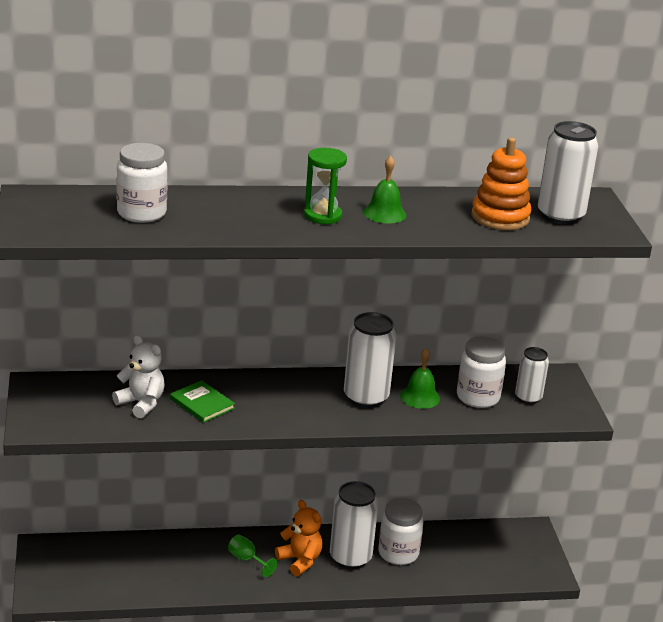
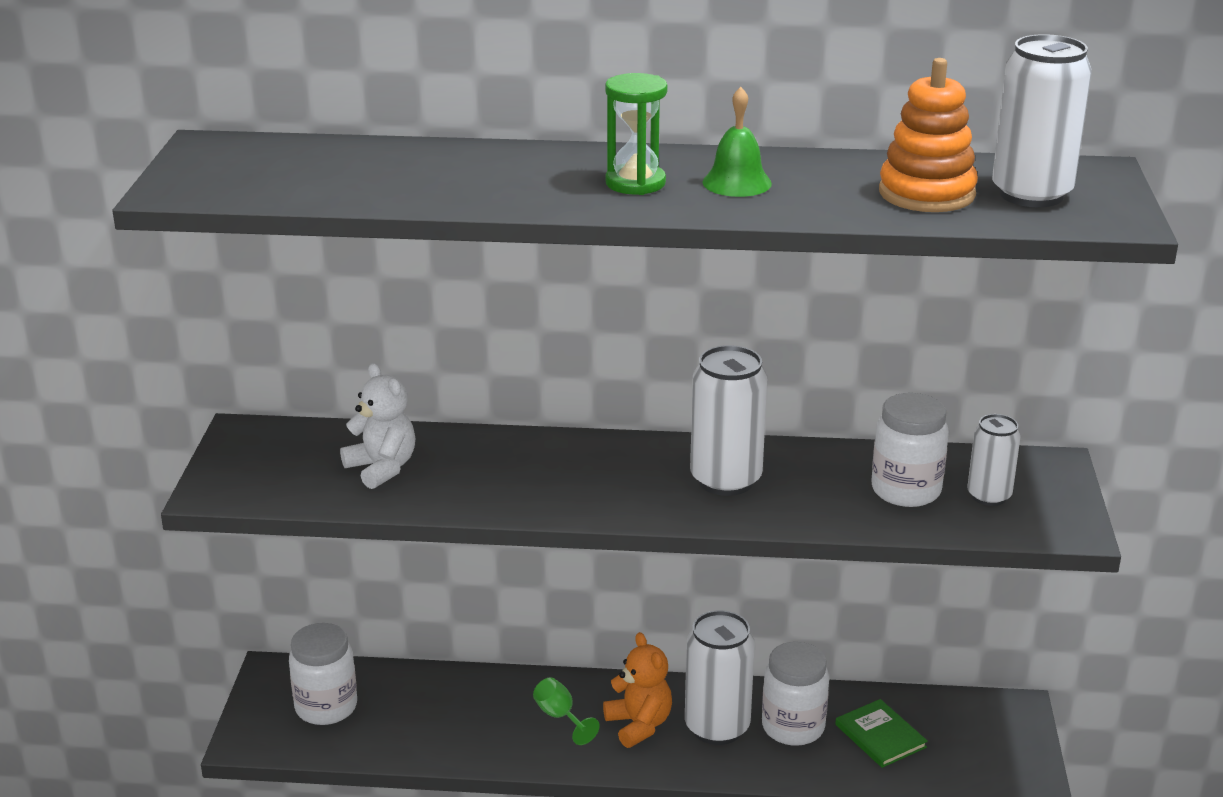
camera: 15 degrees right, 0 degrees up
(141, 213) = (357, 171): white jar -> white jar (326, 707)
(202, 403) = (471, 473): green book -> green book (880, 736)
(420, 397) = (812, 484): green bell -> none

